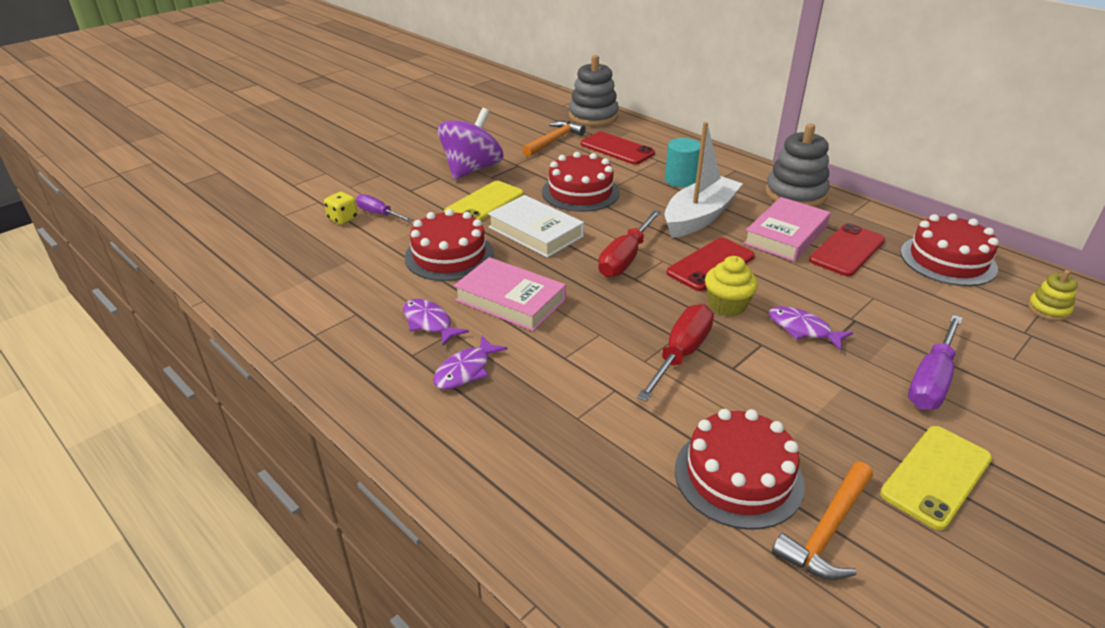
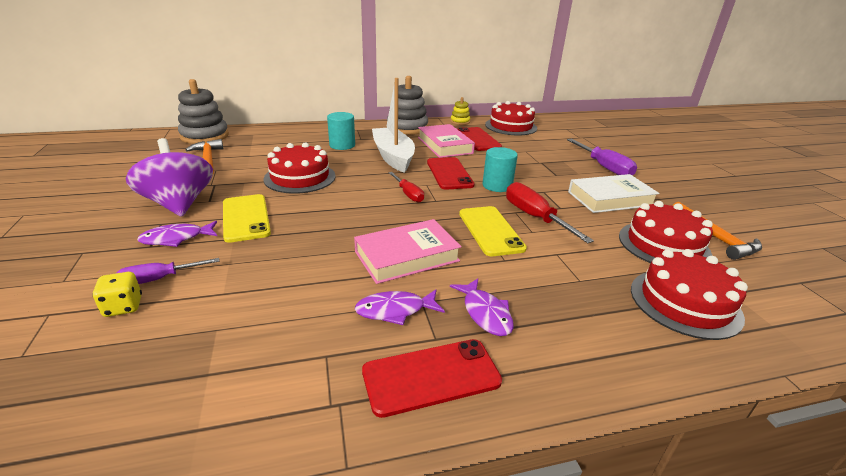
camera: 60 degrees left, 5 degrees down
(449, 255) = (301, 263): red cake -> red cake (685, 302)
(535, 232) = (326, 212): white book -> white book (610, 199)
(617, 149) = (266, 146): red phone -> red phone (431, 376)
(625, 258) = (408, 194): red screwdriver -> red screwdriver, size x0.62
(727, 305) = (497, 185): yellow cupcake -> turquoise cylinder
(802, 329) = (539, 176): purple fish -> purple fish (176, 238)
(936, 476) = (677, 195): yellow phone -> yellow phone (490, 231)
(1048, 309) = (567, 127): yellow stacking toy -> yellow stacking toy (460, 121)

